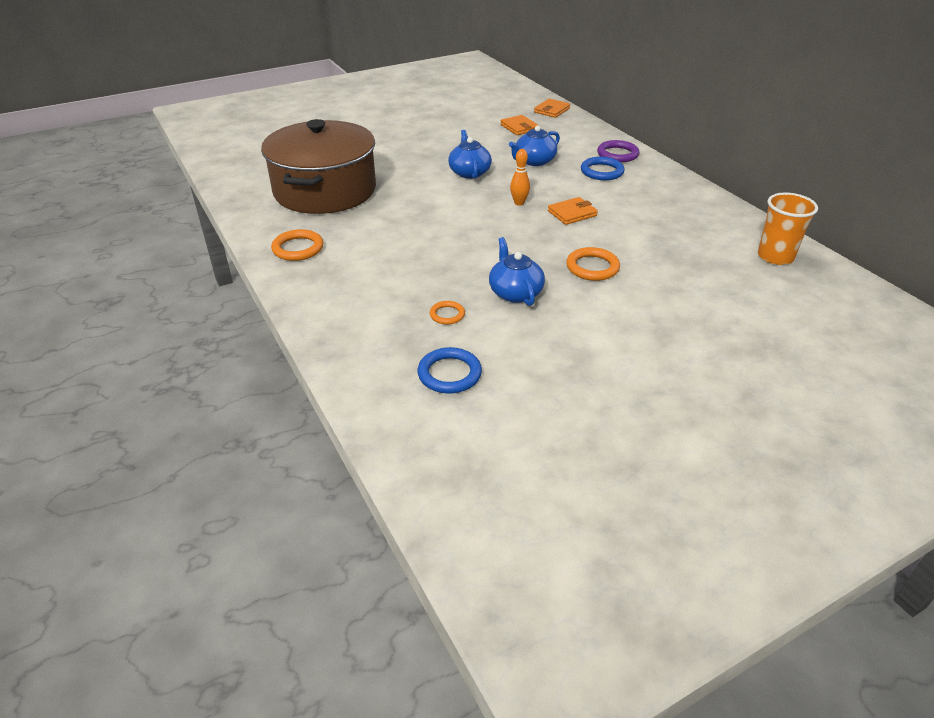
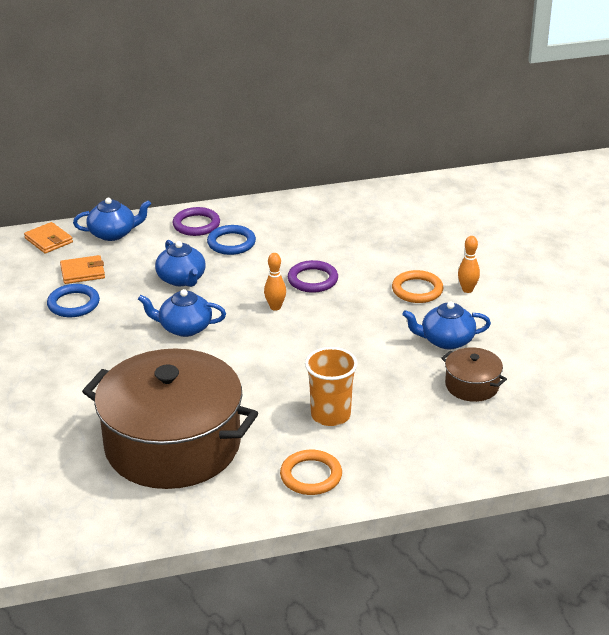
camera: 75 degrees left, 5 degrees down
(447, 315) = (472, 385): orange ring -> brown pot
(449, 374) = (560, 396): blue ring -> blue ring (73, 304)
(572, 213) = (312, 280): orange wallet -> purple ring
(578, 128) = (113, 233): none -> blue teapot
(613, 296) = (467, 290): none -> orange bowling pin
(775, 257) = (431, 198): orange cup -> orange cup (330, 415)

